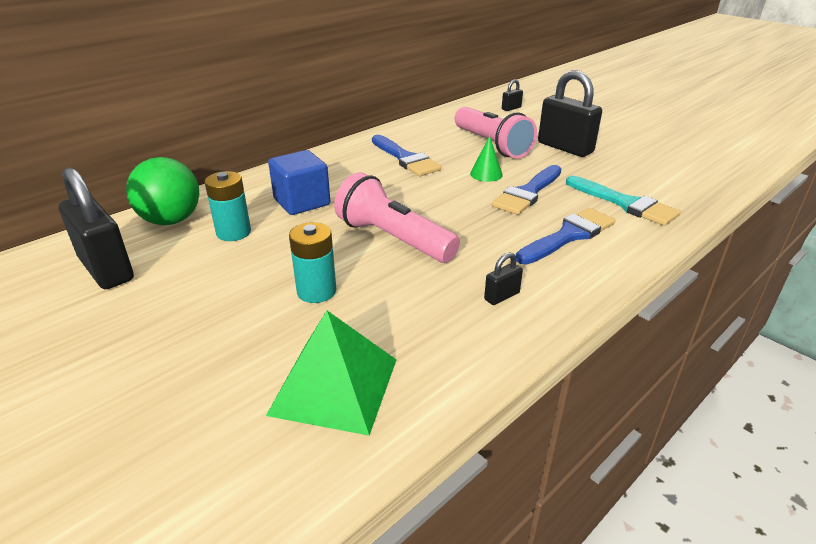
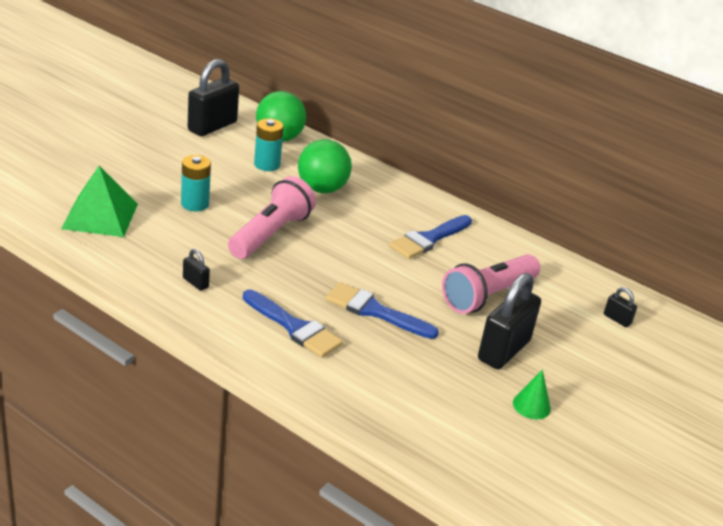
camera: 75 degrees right, 0 degrees up
(302, 202) = (322, 189): blue cube -> green ball
(486, 174) = (409, 287): green cone -> green cone (531, 405)
(625, 203) = (369, 374): turquoise brush -> none

